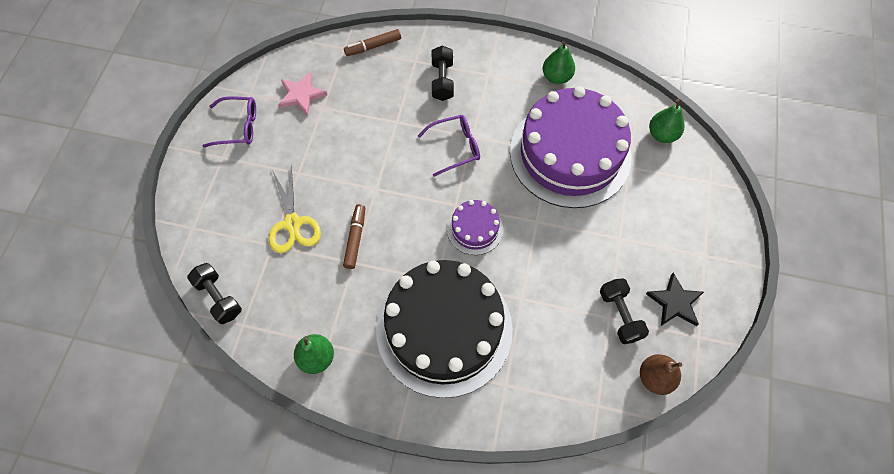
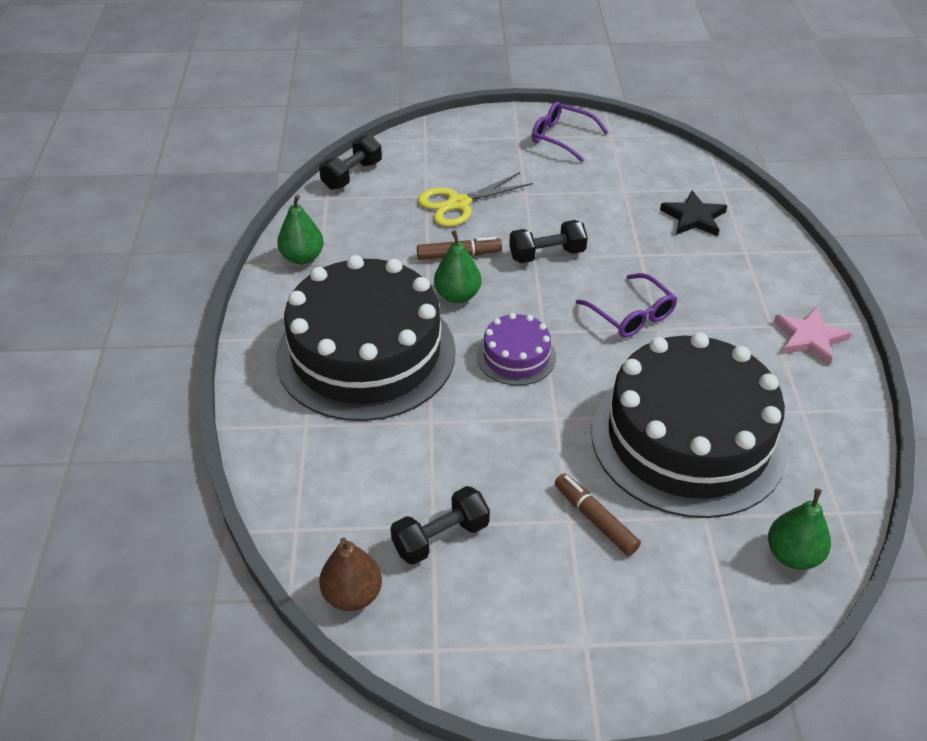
camera: 75 degrees right, 20 degrees down
(238, 127) = (562, 138): purple glasses -> purple glasses turned 135 degrees clockwise
(301, 95) = (631, 172): pink star -> pink star (809, 338)
(373, 46) = (742, 211): brown marker -> brown marker (595, 519)
(442, 80) = (730, 283): black dumbbell -> black dumbbell (547, 255)
(556, 77) = (818, 401): green pear -> green pear (457, 295)
(570, 154) = (688, 438): purple cake -> black cake
(675, 302) = (484, 608): black star -> black star (693, 217)

